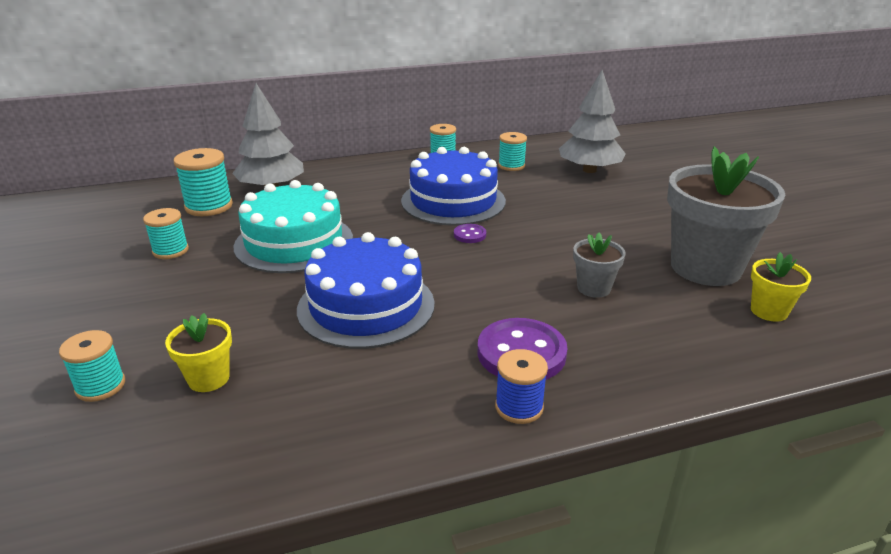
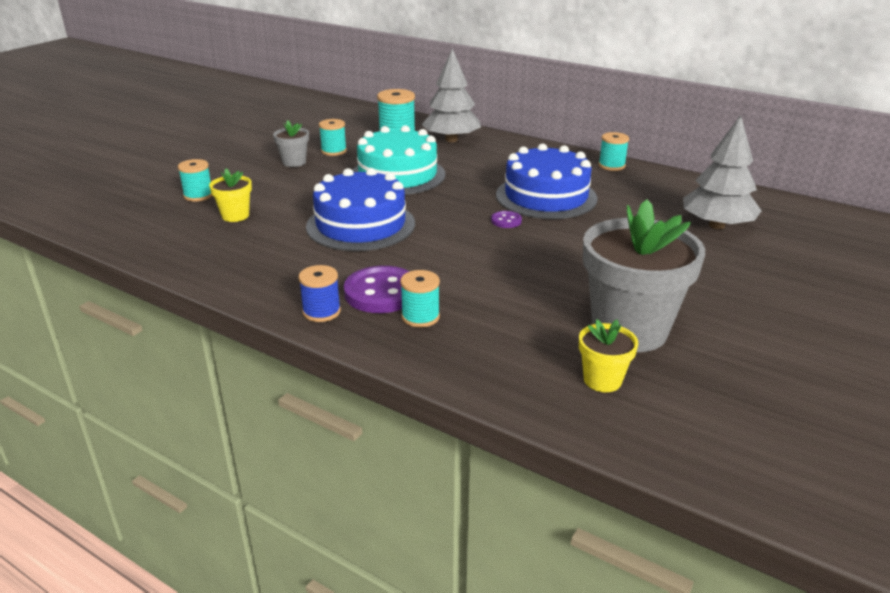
camera: 50 degrees right, 0 degrees up
(511, 166) = (652, 194): turquoise spool -> turquoise spool (420, 317)
(593, 288) = (509, 291): grey flower pot -> grey flower pot (294, 162)

